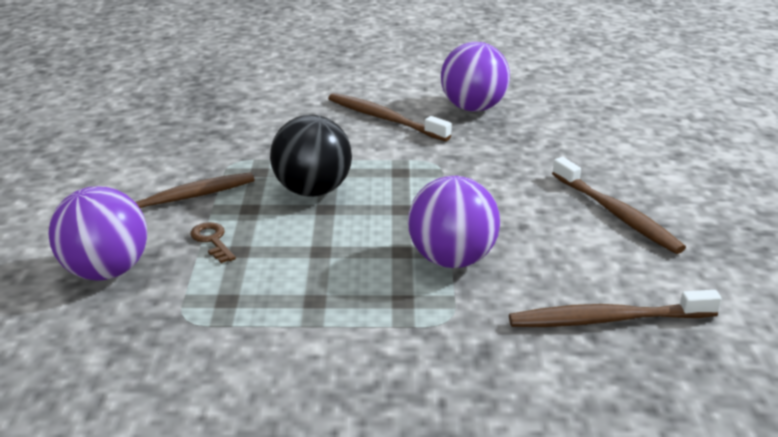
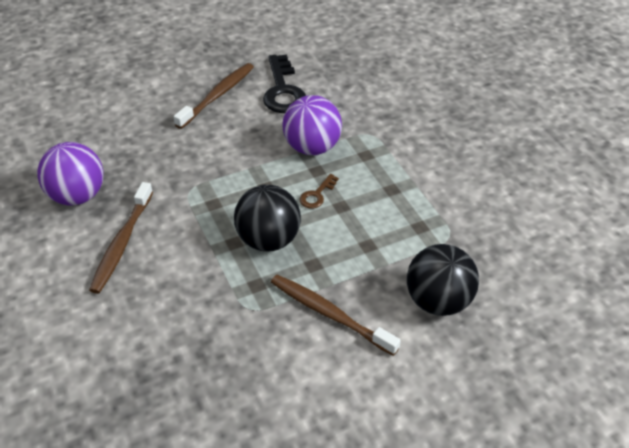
camera: 115 degrees left, 15 degrees up
(106, 271) = (438, 301): purple ball -> black ball
(212, 240) = (366, 264): brown key -> brown key (317, 195)
(604, 269) = (283, 90): none -> black key
(608, 319) = (329, 82): brown toothbrush -> none

